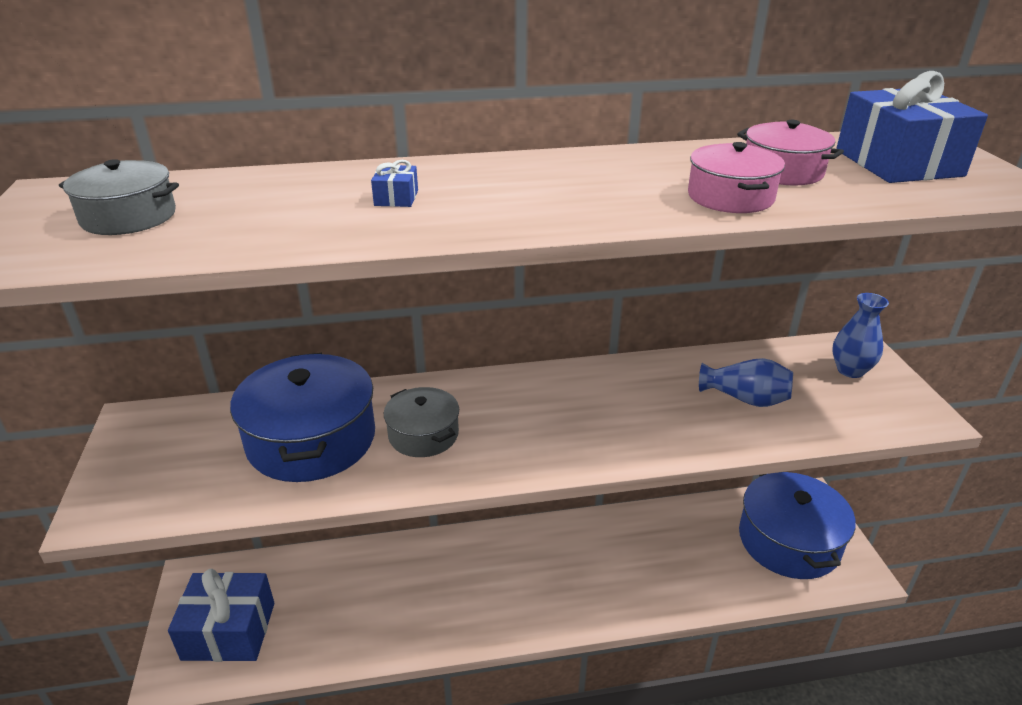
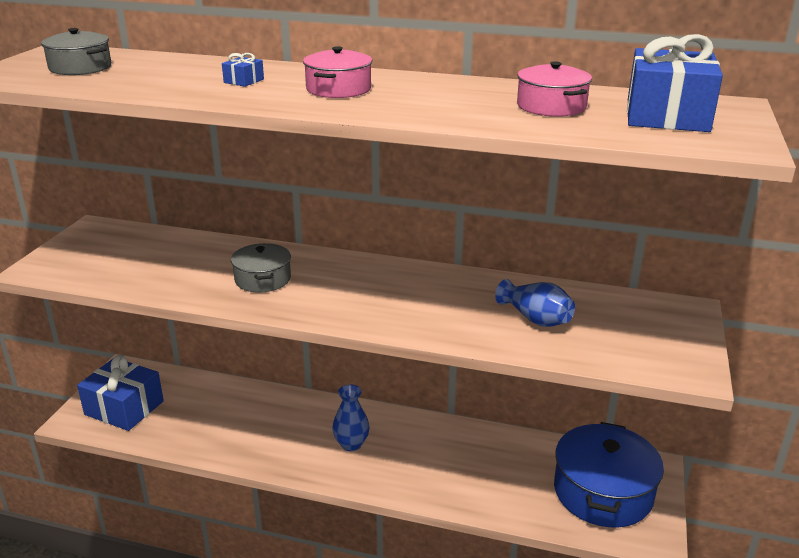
camera: 25 degrees right, 5 degrees down
(311, 439) = (188, 263): blue pot -> none
(730, 197) = (476, 114): pink pot -> pink pot (338, 89)
(850, 370) = (658, 323): blue vase -> blue vase (351, 444)

